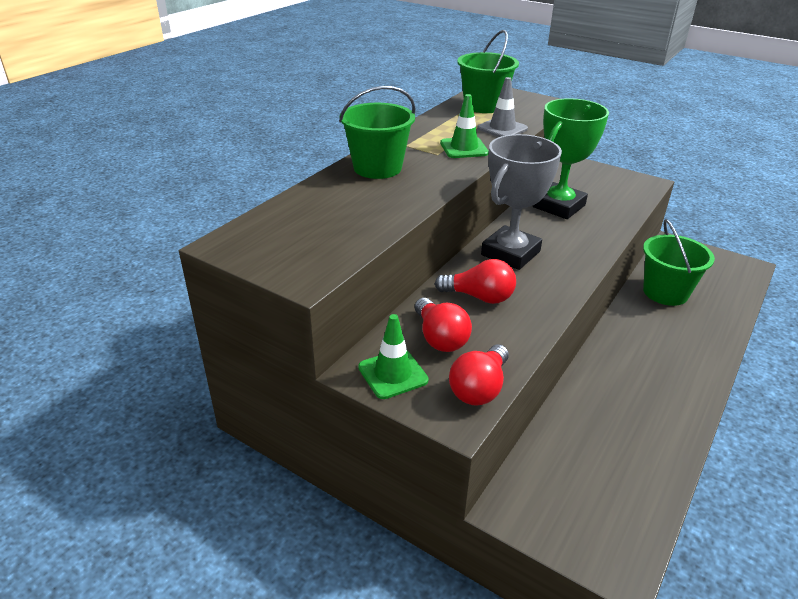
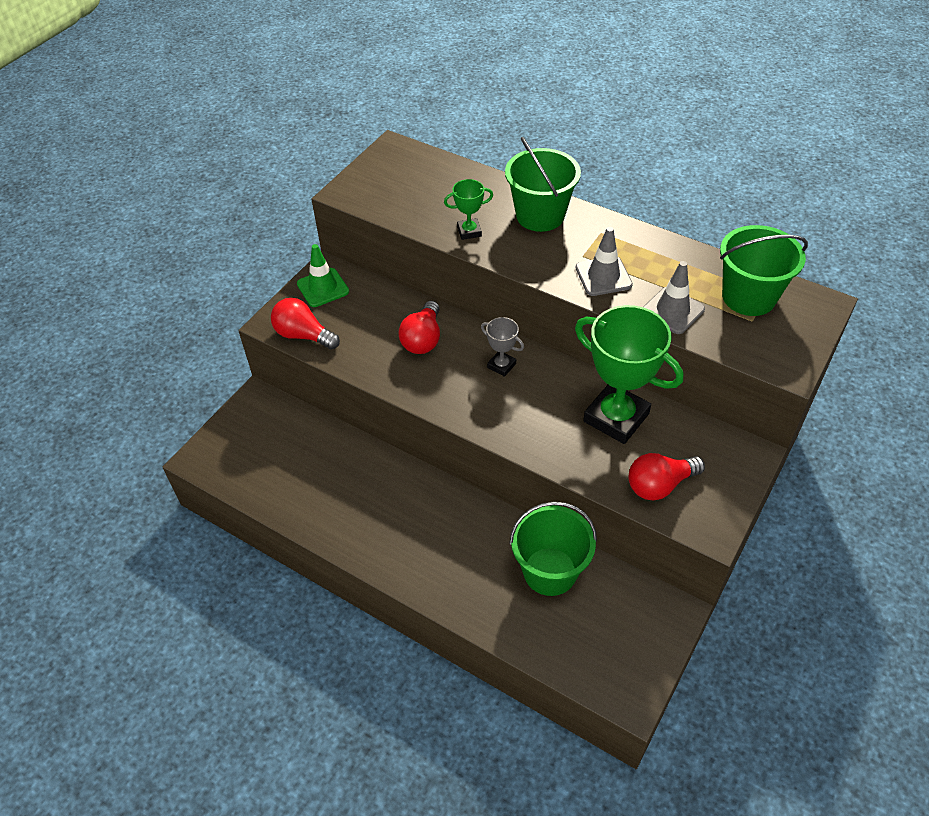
camera: 90 degrees right, 15 degrees up
(397, 202) = (469, 231): none -> green trophy
(440, 338) = (364, 313): red light bulb -> red light bulb (660, 485)
(464, 148) = (603, 276): green traffic cone -> grey traffic cone
(510, 253) = (501, 365): grey trophy -> grey trophy, size x0.46

